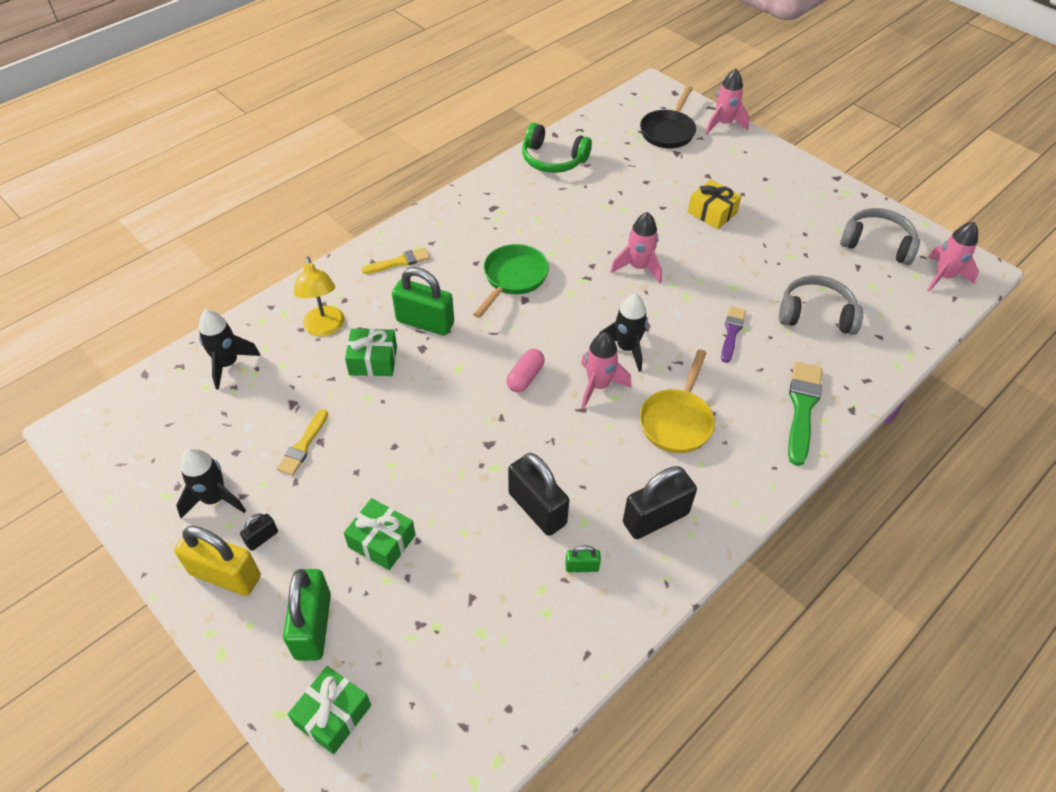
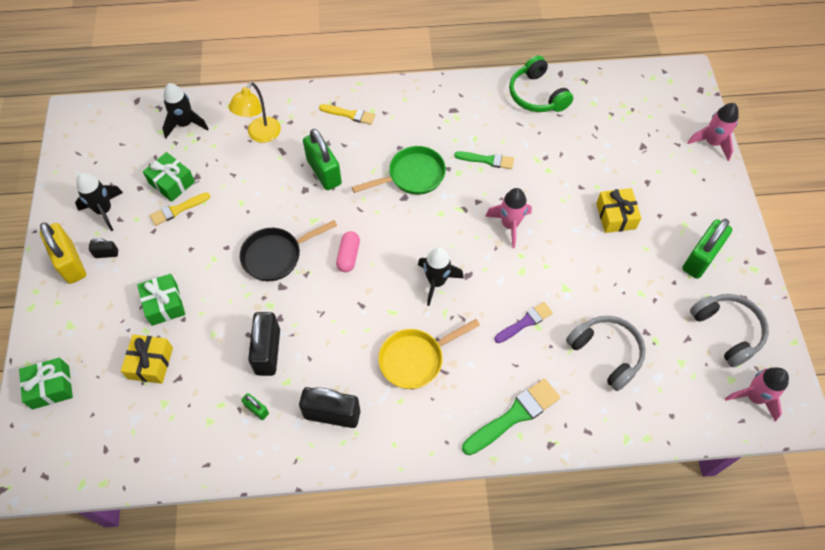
camera: 40 degrees right, 10 degrees up
(313, 626) = (85, 328): green padlock -> green padlock (700, 258)
(373, 360) = (267, 178): green gift -> green gift (171, 182)
(426, 606) = (150, 363): none -> yellow gift
(525, 377) = (348, 256): pink capsule -> pink capsule turned 60 degrees counterclockwise
(565, 230) = (487, 160): none -> green brush
(598, 385) = (389, 296): pink rocket -> none
(668, 131) = (656, 123): black pan -> black pan (276, 256)

